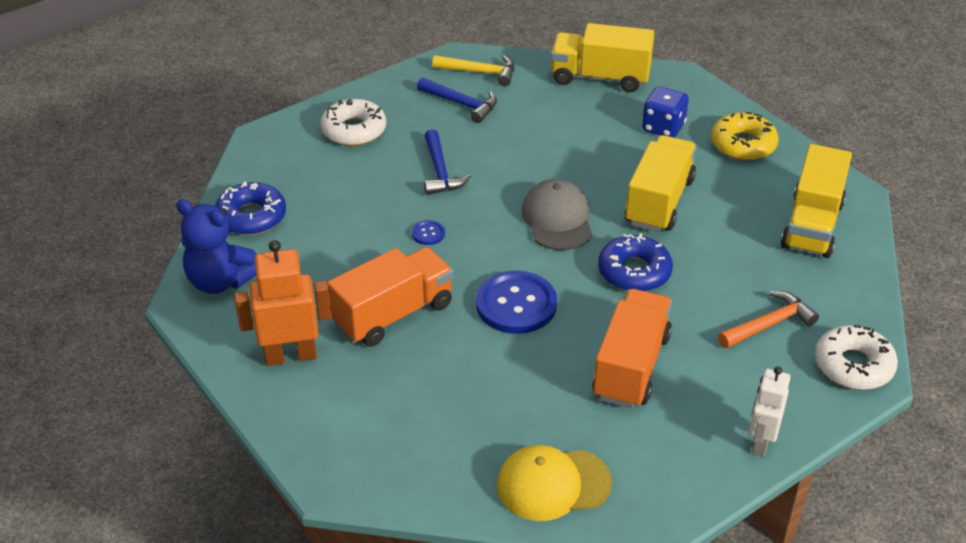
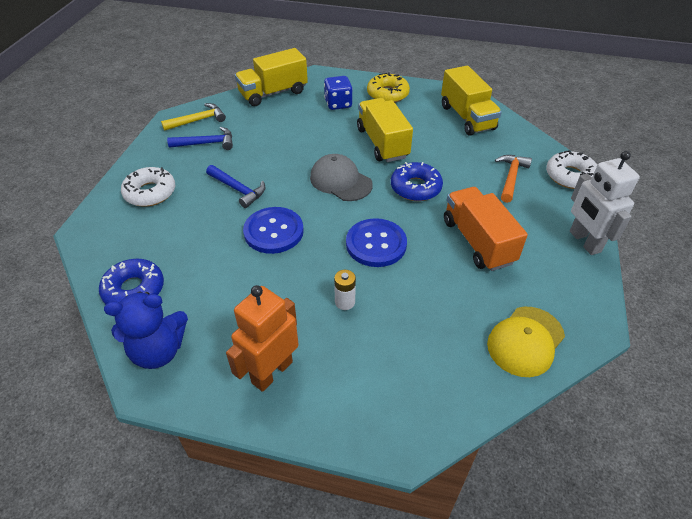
camera: 40 degrees left, 5 degrees up
(393, 314) = (309, 297): orange truck -> none
(420, 339) = (345, 302): none -> white battery
(428, 234) = (273, 231): blue button -> blue button, size x2.30
(761, 441) = (584, 242): white robot -> white robot, size x1.50

